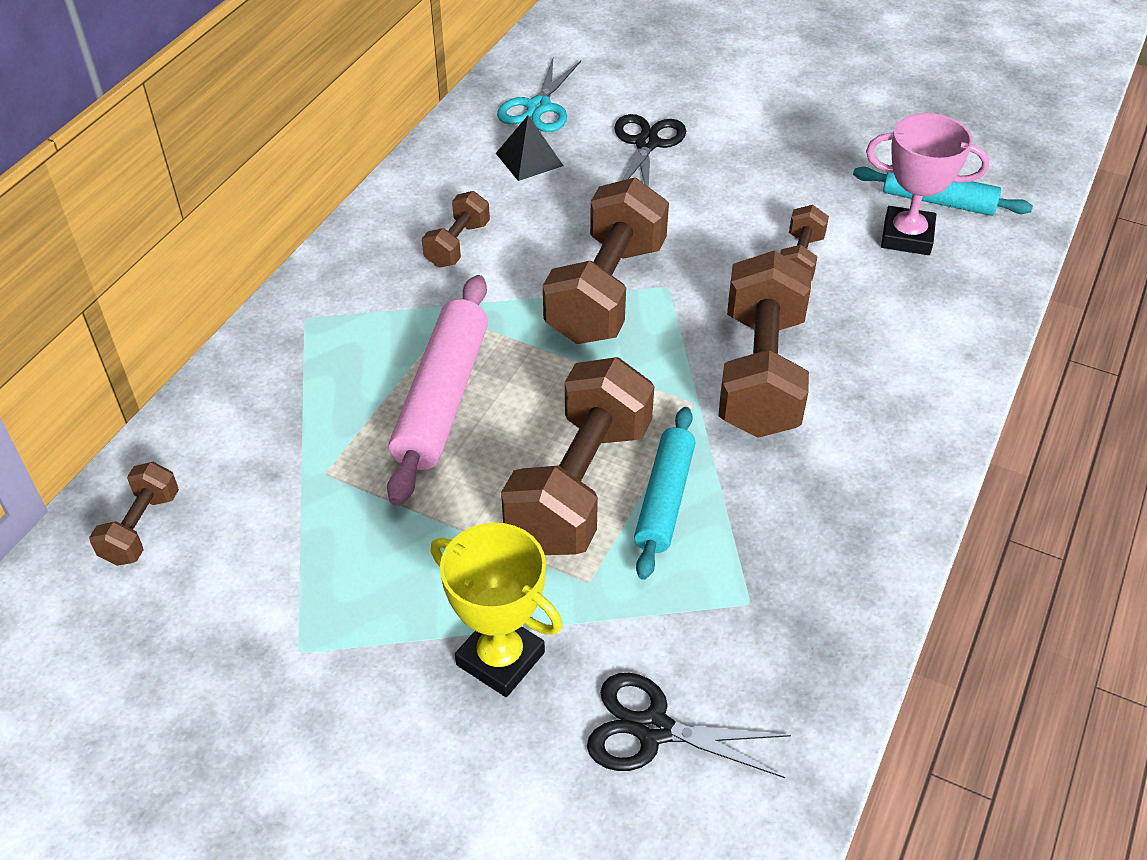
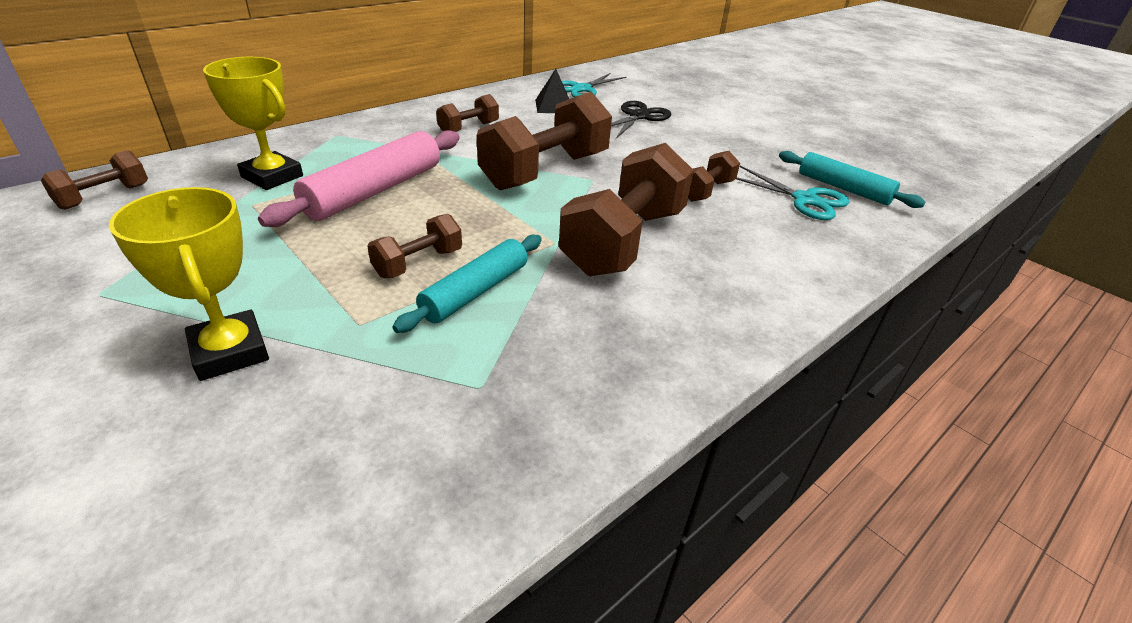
camera: 20 degrees right, 10 degrees down
(302, 421) = (272, 176): none -> yellow trophy
(580, 485) = (418, 263): brown dumbbell -> brown dumbbell, size x0.49
(653, 729) = (292, 458): black scissors -> none
(907, 236) = (804, 200): pink trophy -> turquoise scissors

